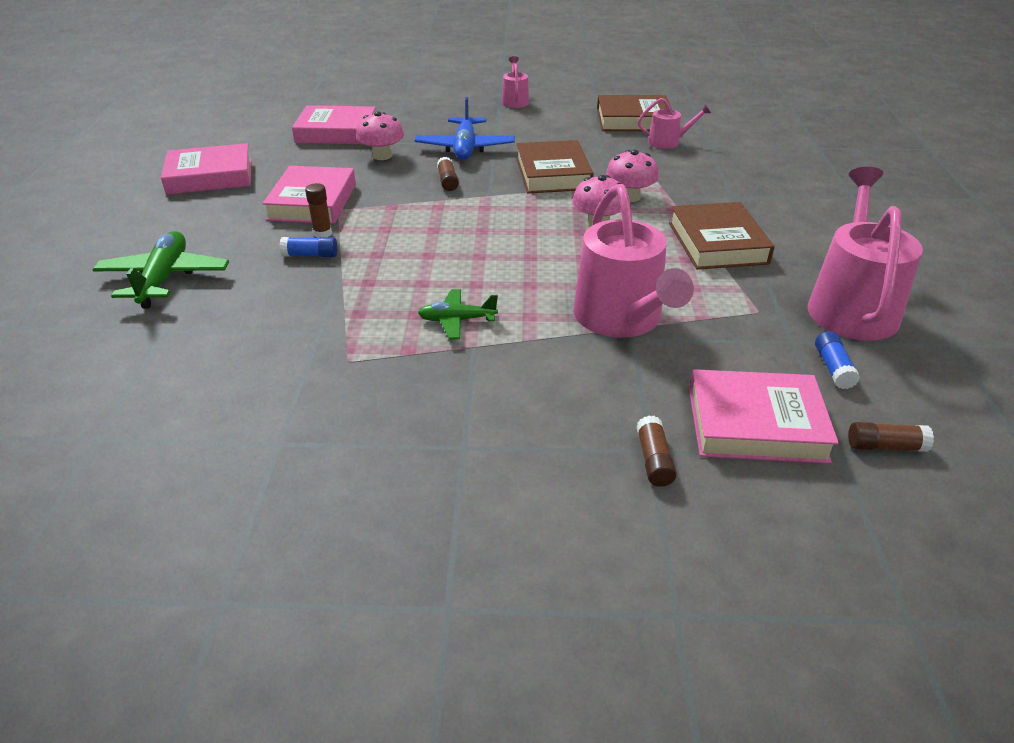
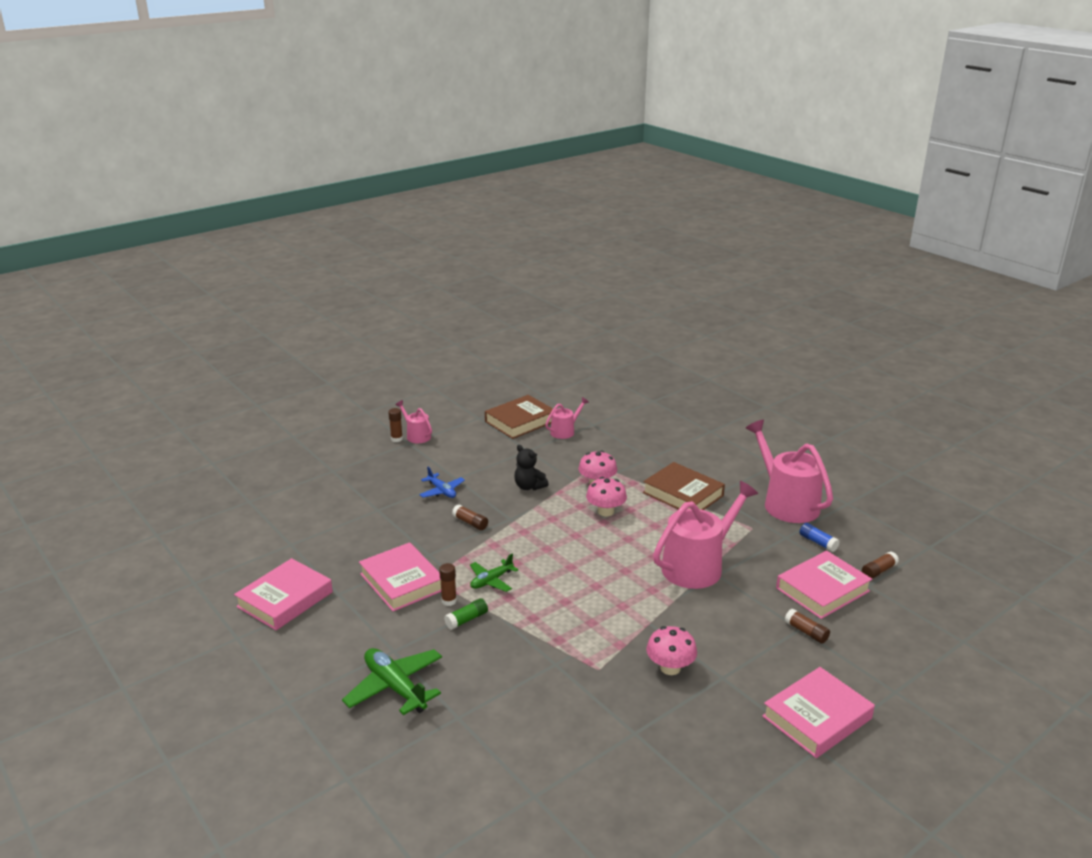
camera: 40 degrees left, 10 degrees down
(310, 255) = (466, 619): blue glue stick -> green glue stick
(337, 132) = (323, 518): pink book -> pink book (817, 717)
(382, 156) = (392, 523): pink mushroom -> pink mushroom (670, 668)
(457, 320) = (618, 613): green plane -> green plane (491, 581)
(465, 148) = (442, 491): blue plane -> blue plane, size x0.60
(493, 98) = (396, 439): none -> brown glue stick
(553, 174) = (529, 486): brown book -> black teddy bear
(621, 318) = (697, 566): pink watering can -> pink watering can turned 75 degrees counterclockwise

